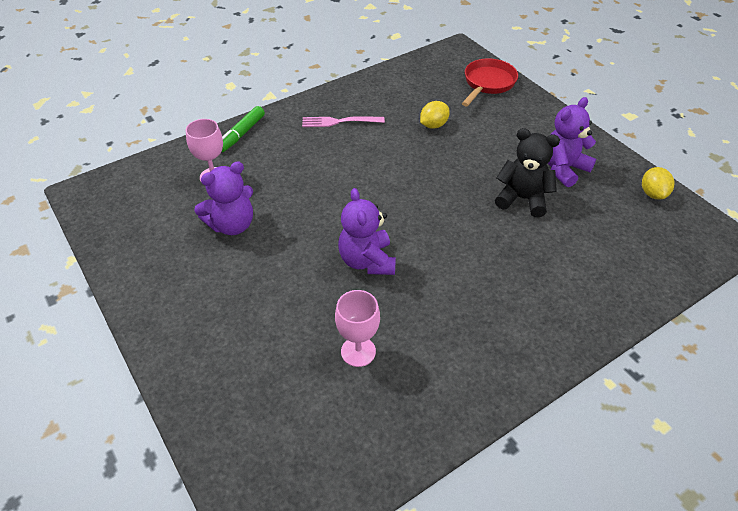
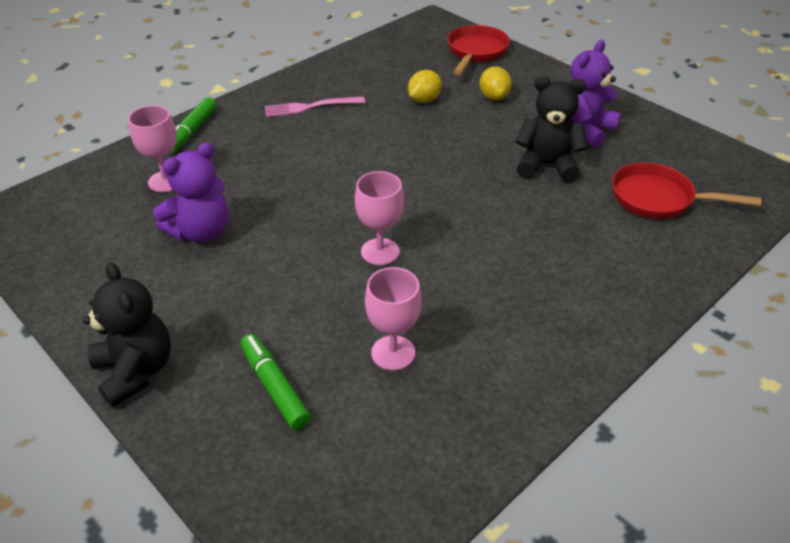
camera: 10 degrees left, 5 degrees down
(162, 337) = (136, 371): none -> black teddy bear
(262, 366) = (275, 387): none -> green marker
(367, 261) = (380, 252): purple teddy bear -> pink goblet
(610, 242) = (658, 199): none -> red pan
(652, 193) = (690, 144): yellow lemon -> yellow lemon (494, 97)

